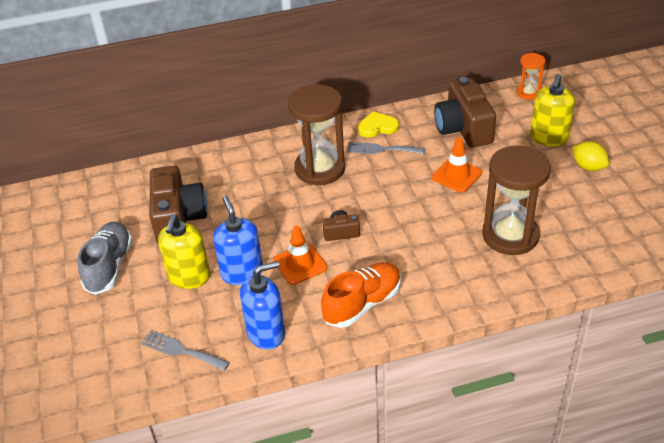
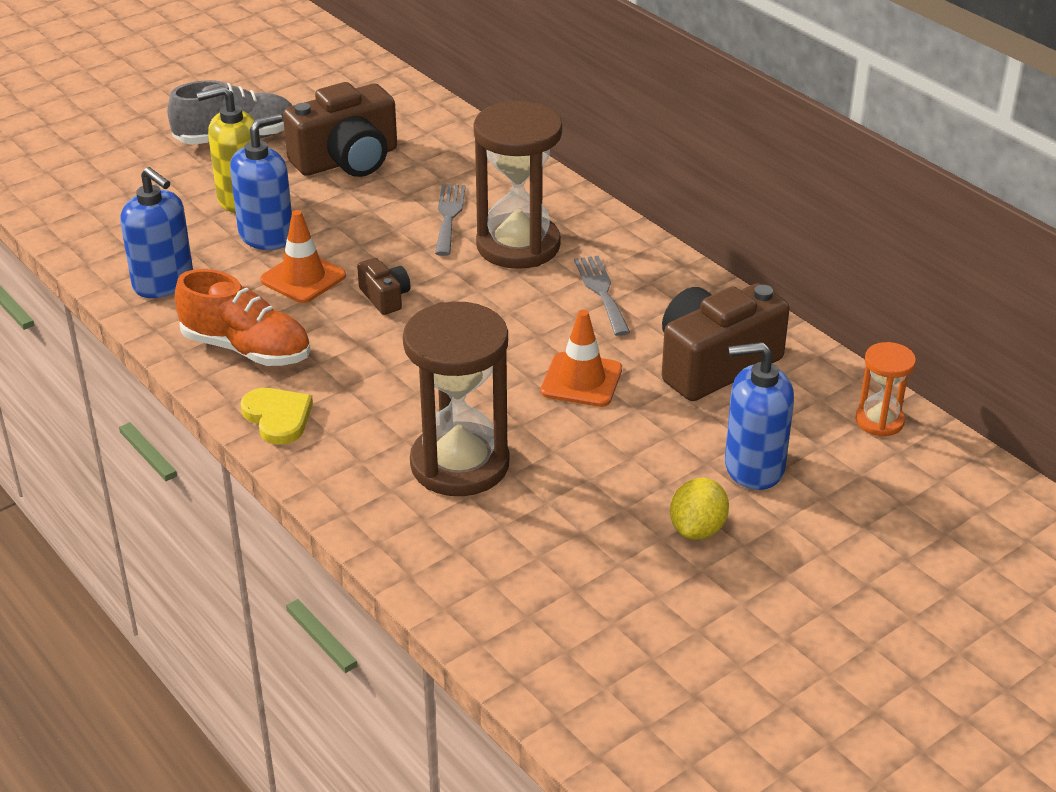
camera: 65 degrees right, 5 degrees down
(181, 350) = (113, 228): grey fork -> grey fork (449, 216)
(377, 127) = (657, 275): yellow heart -> yellow heart (278, 417)
(548, 138) = (753, 467): yellow soap dispenser -> blue soap dispenser

